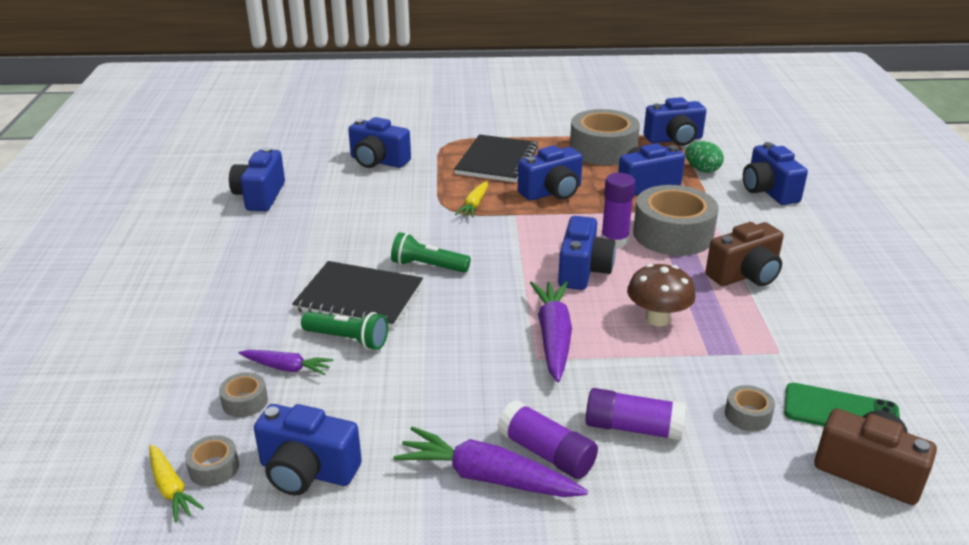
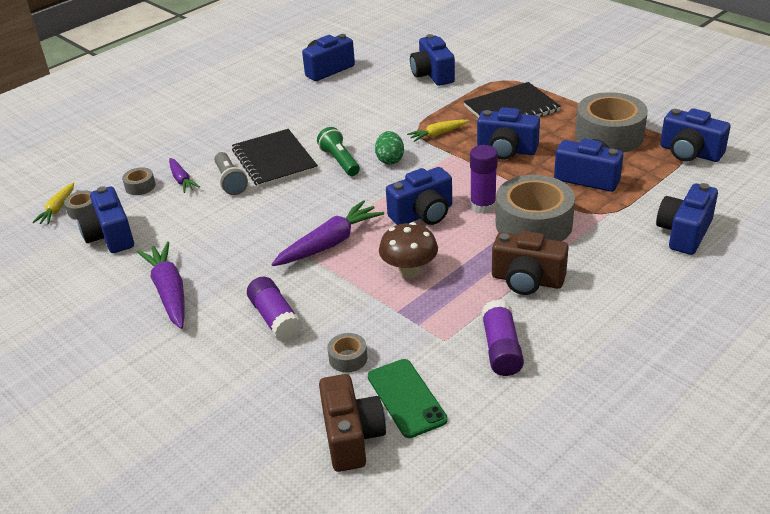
camera: 50 degrees right, 5 degrees up
(348, 339) = (230, 181): green flashlight -> grey flashlight
(546, 453) = (213, 300): purple glue stick -> purple glue stick (501, 348)
(702, 170) = (661, 188): green egg -> green egg (390, 160)

